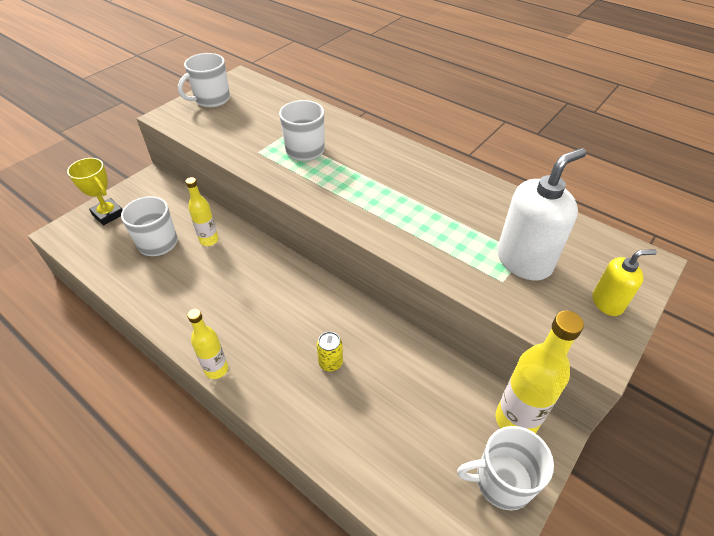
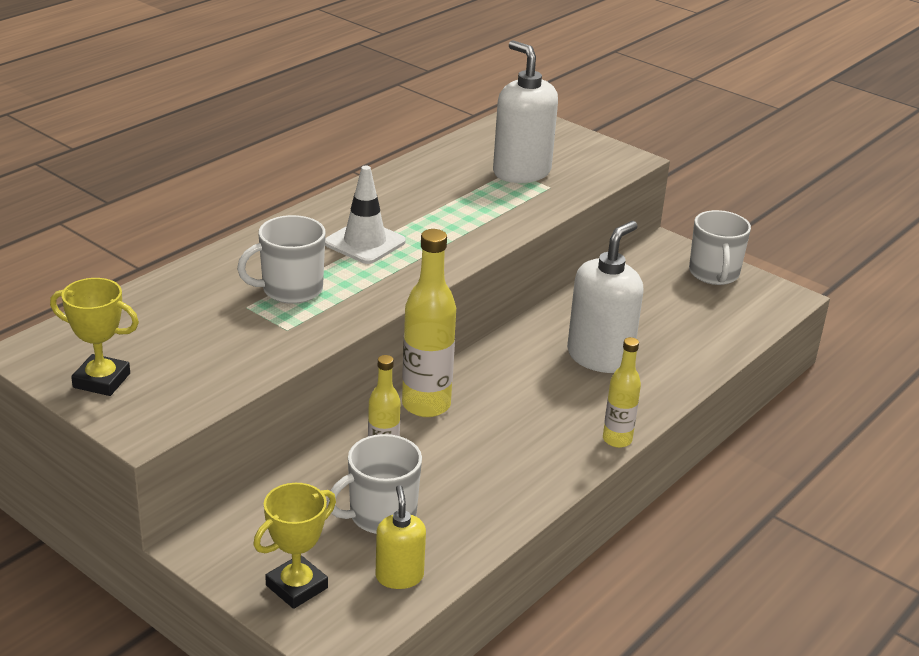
camera: 90 degrees left, 15 degrees down
(211, 99) = (101, 380): white mug -> yellow trophy
(330, 363) = (600, 357): yellow can -> white soap dispenser
(371, 176) = (364, 242): none -> white traffic cone
(516, 420) = (653, 258): yellow bottle -> yellow bottle (426, 405)
(607, 303) = (574, 145): yellow soap dispenser -> yellow soap dispenser (399, 576)

